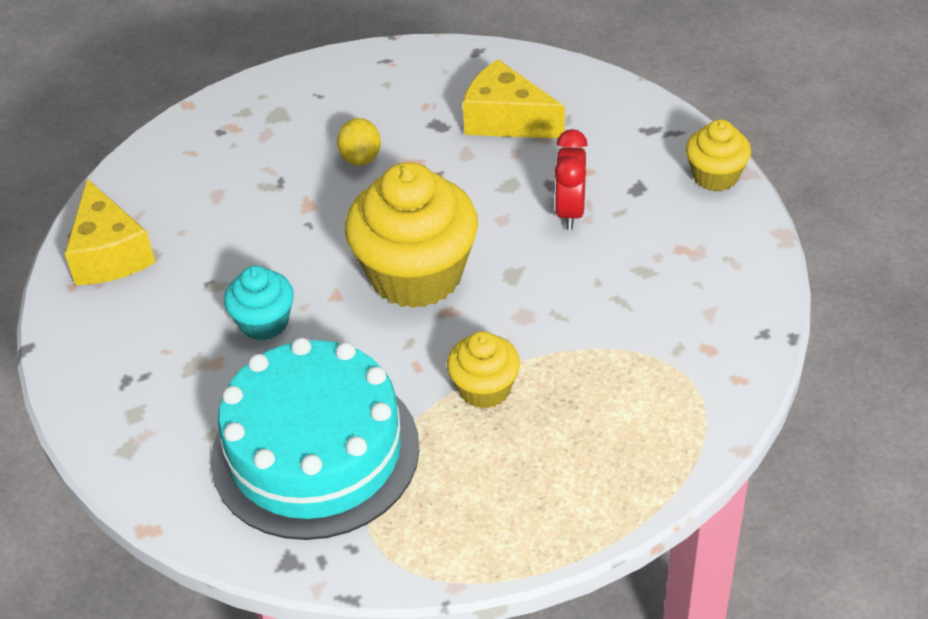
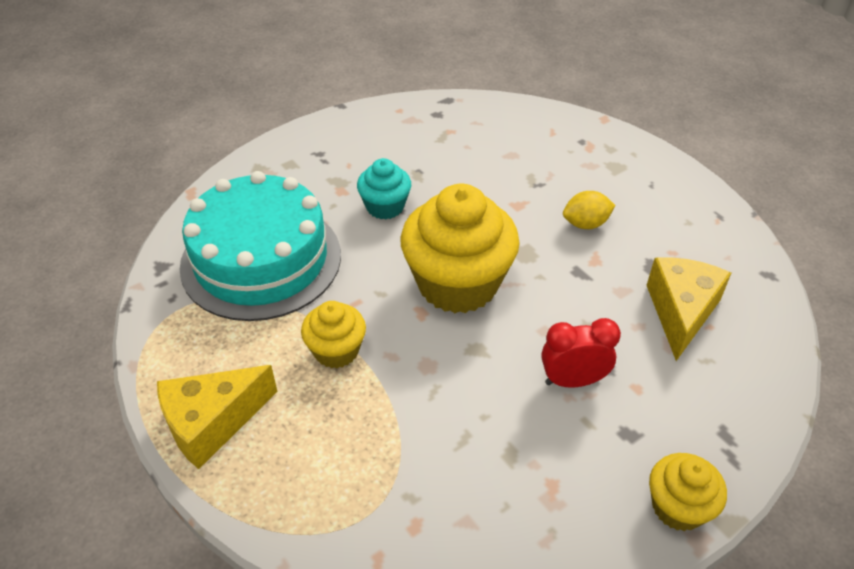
camera: 75 degrees right, 0 degrees up
(110, 254) = (434, 118): yellow cheese -> yellow cheese (212, 423)

